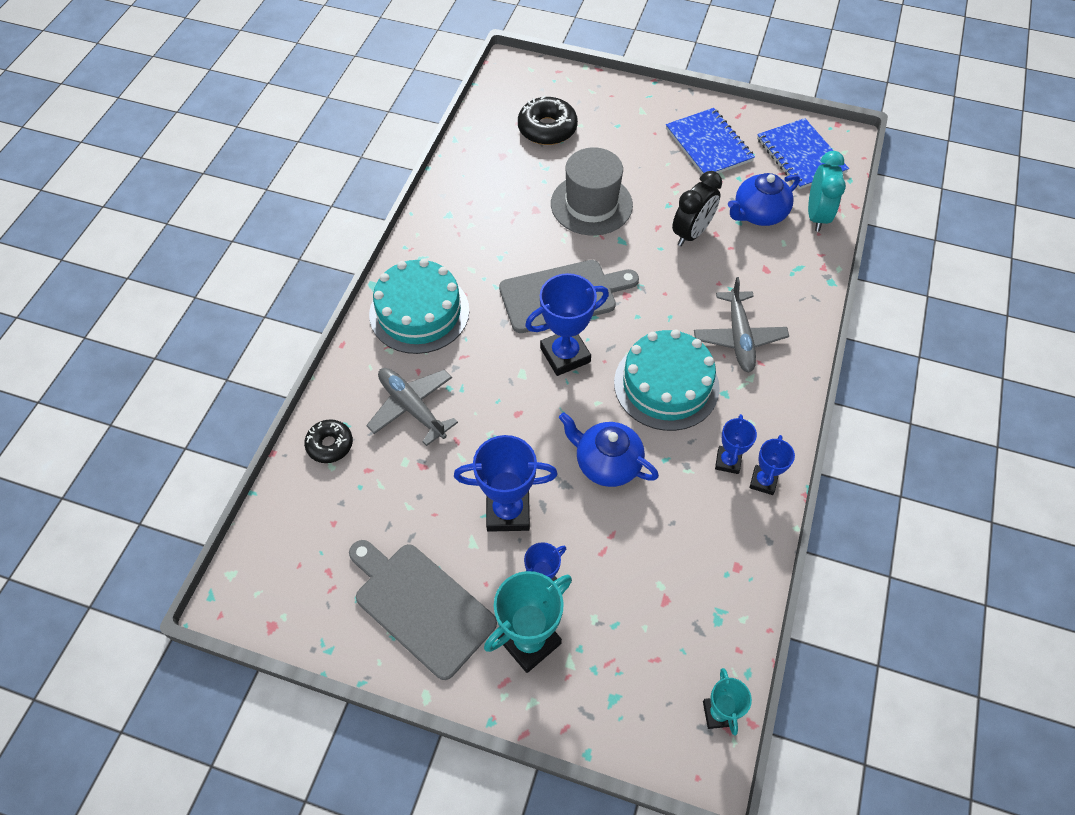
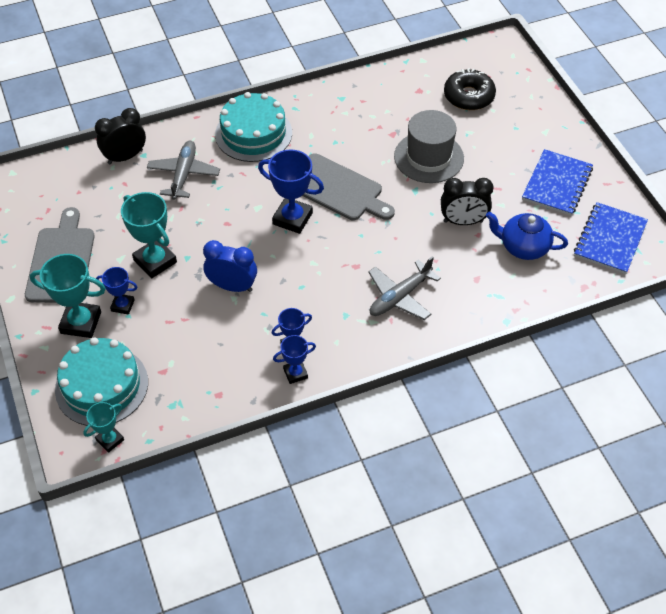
camera: 50 degrees right, 5 degrees down
(330, 445) = (125, 157): black donut -> black clock
(508, 511) = (155, 261): blue trophy -> turquoise trophy
(606, 463) = (232, 286): blue teapot -> blue clock
(666, 385) = (321, 281): turquoise cake -> turquoise cake (102, 385)
(816, 216) = (560, 280): turquoise clock -> none

